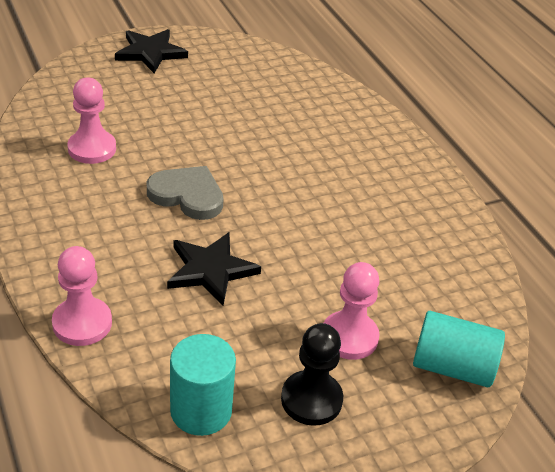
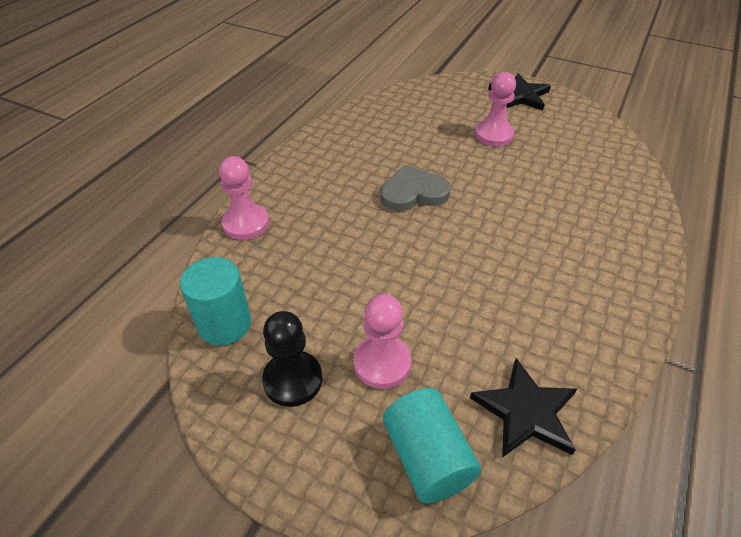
camera: 55 degrees right, 5 degrees up
(92, 149) = (397, 132): pink pawn -> pink pawn (493, 135)
(187, 195) = (413, 193): grey heart -> grey heart turned 90 degrees counterclockwise
(210, 270) = (358, 247): black star -> black star (526, 411)

